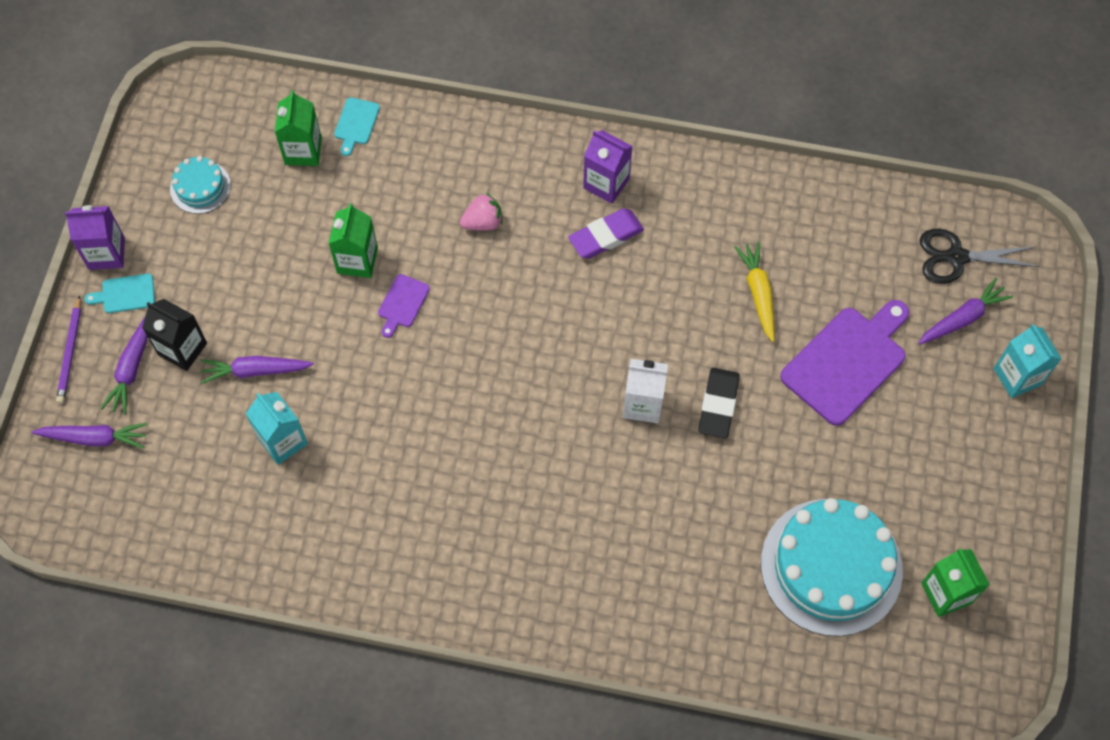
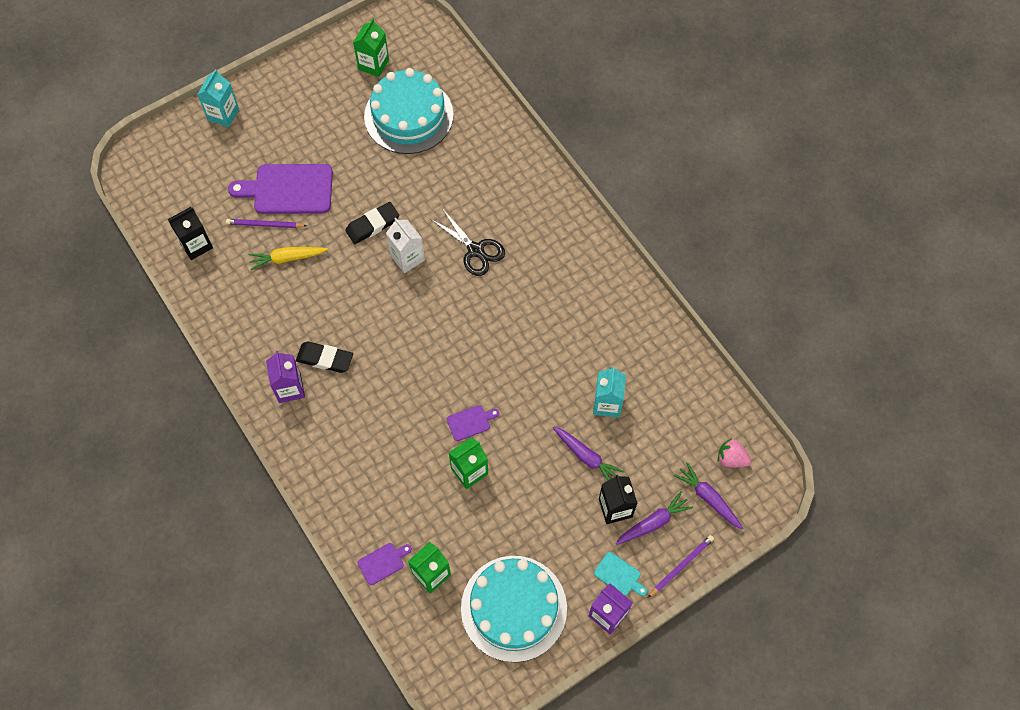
camera: 135 degrees left, 0 degrees up
(200, 187) = (514, 608): turquoise cake -> turquoise cake, size x2.12
(356, 124) = (383, 562): turquoise cutting board -> purple cutting board
(483, 222) = (379, 429): pink strawberry -> pink strawberry (731, 459)
(606, 236) = (325, 359): purple eraser -> black eraser
(758, 293) = (287, 258): yellow carrot -> yellow carrot turned 45 degrees clockwise
(822, 305) = (265, 225): none -> purple pencil
(859, 226) = (196, 245): none -> black carton
(956, 257) = (173, 188): black scissors -> black scissors (475, 250)
(962, 318) = (211, 159): purple carrot -> none

